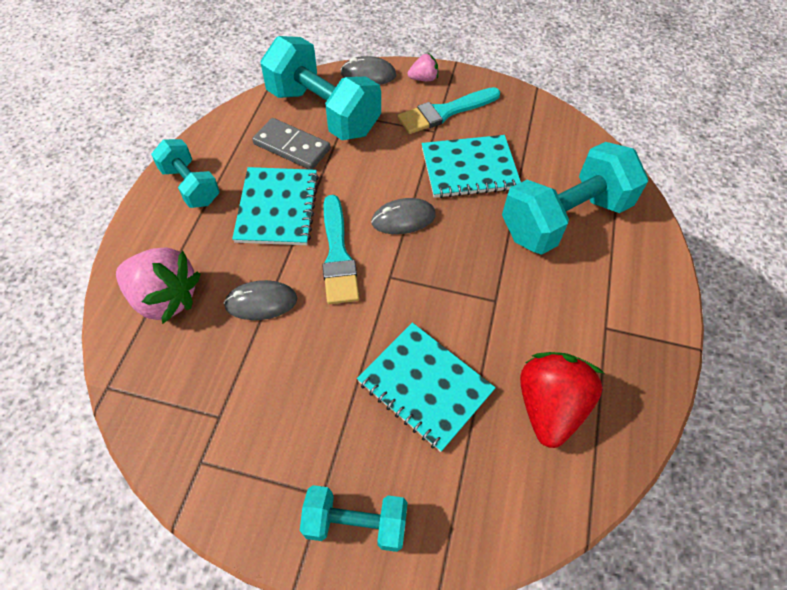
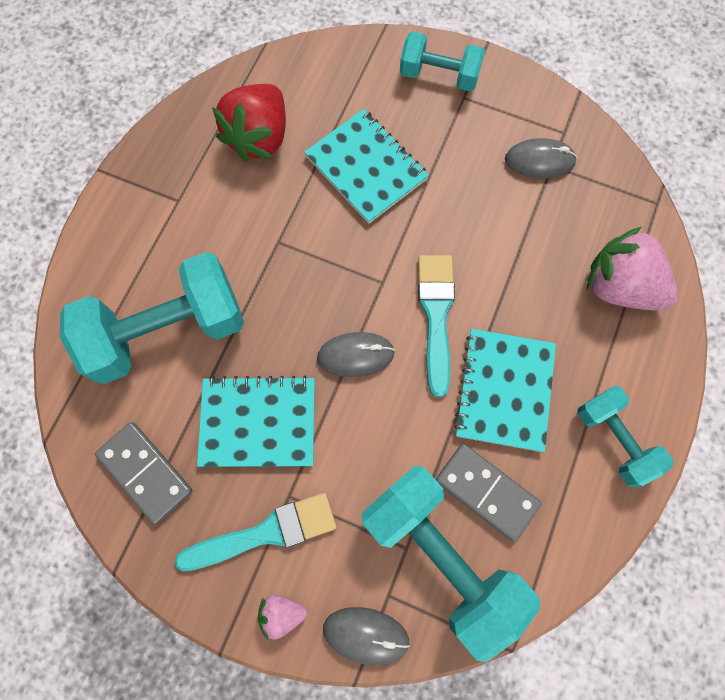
camera: 170 degrees left, 15 degrees up
(261, 302) = (519, 270): grey mouse -> grey mouse (539, 161)
(540, 133) = (145, 472): none -> grey domino

